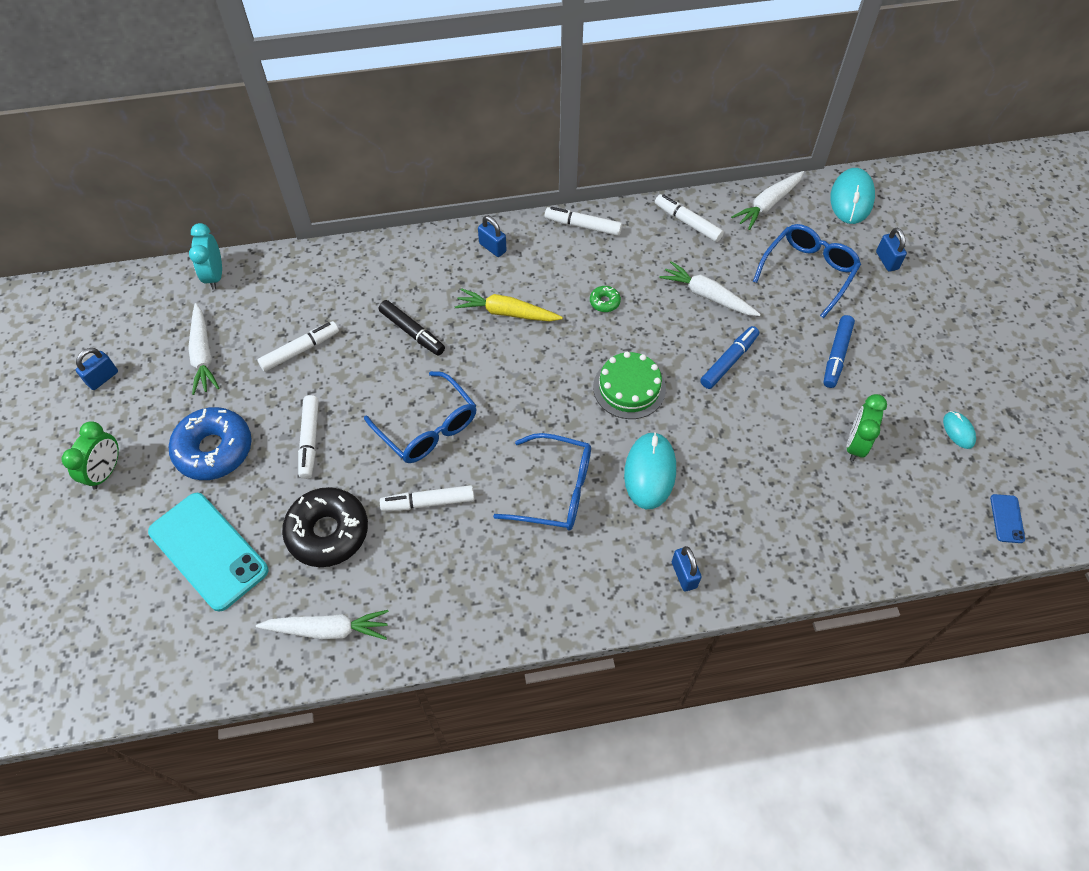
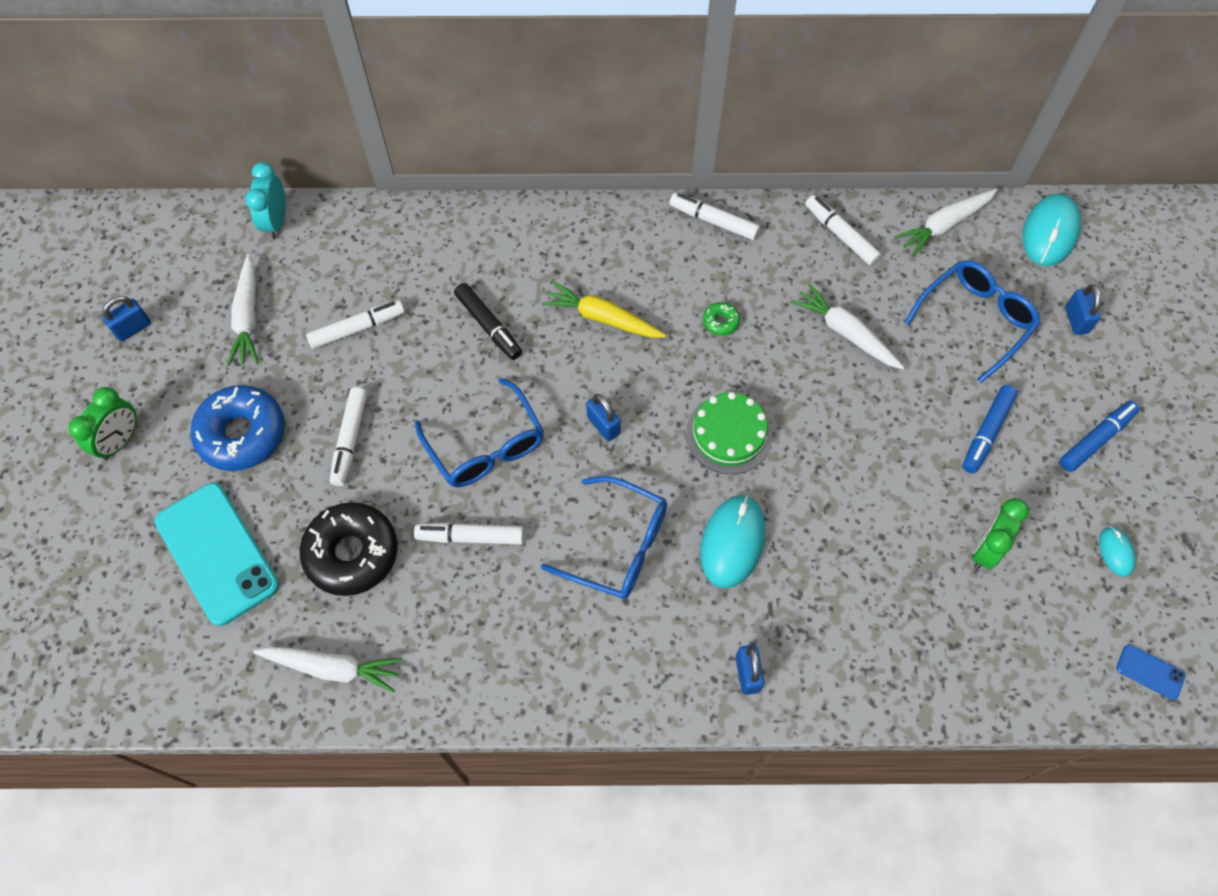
camera: 10 degrees right, 5 degrees up
(492, 247) = (601, 233): blue padlock -> blue padlock (603, 425)
(729, 361) = (854, 420): blue marker -> blue marker (1096, 439)
(1007, 518) = (1150, 672): blue phone -> blue phone turned 75 degrees counterclockwise

